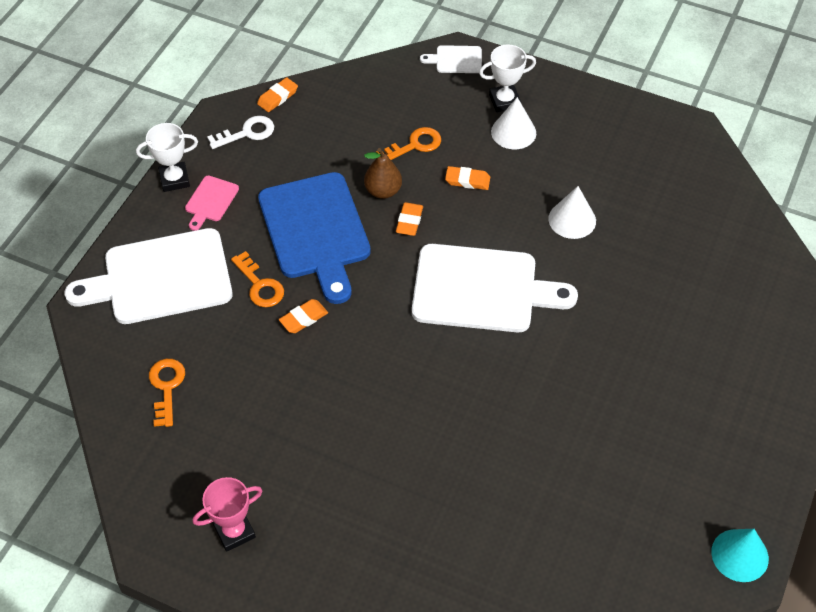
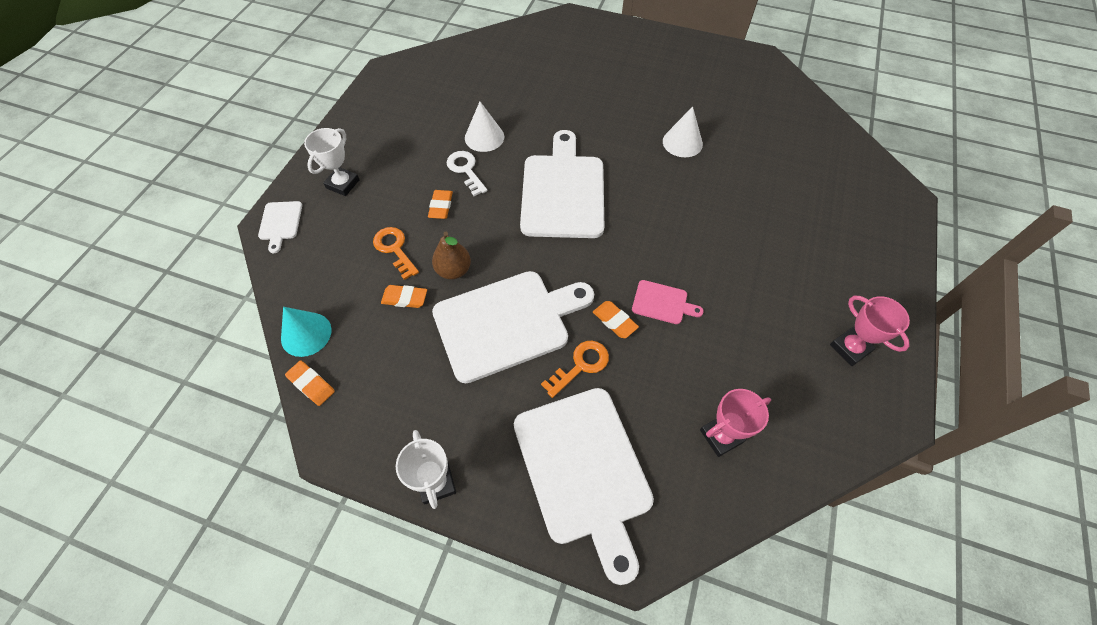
camera: 95 degrees left, 5 degrees up
(166, 387) = (721, 436): orange key -> pink trophy
(210, 201) = (469, 434): pink cutting board -> pink cutting board (662, 303)
(247, 133) = (365, 410): white key -> white key (466, 170)
(315, 231) = (507, 323): blue cutting board -> white cutting board
(409, 221) = (491, 246): orange eraser -> orange eraser (405, 298)
(504, 101) = (343, 184): white trophy -> white trophy turned 45 degrees clockwise
(513, 132) = (383, 176): white cone -> white cone (682, 142)
(740, 555) = (752, 59): turquoise cone -> turquoise cone (306, 334)

